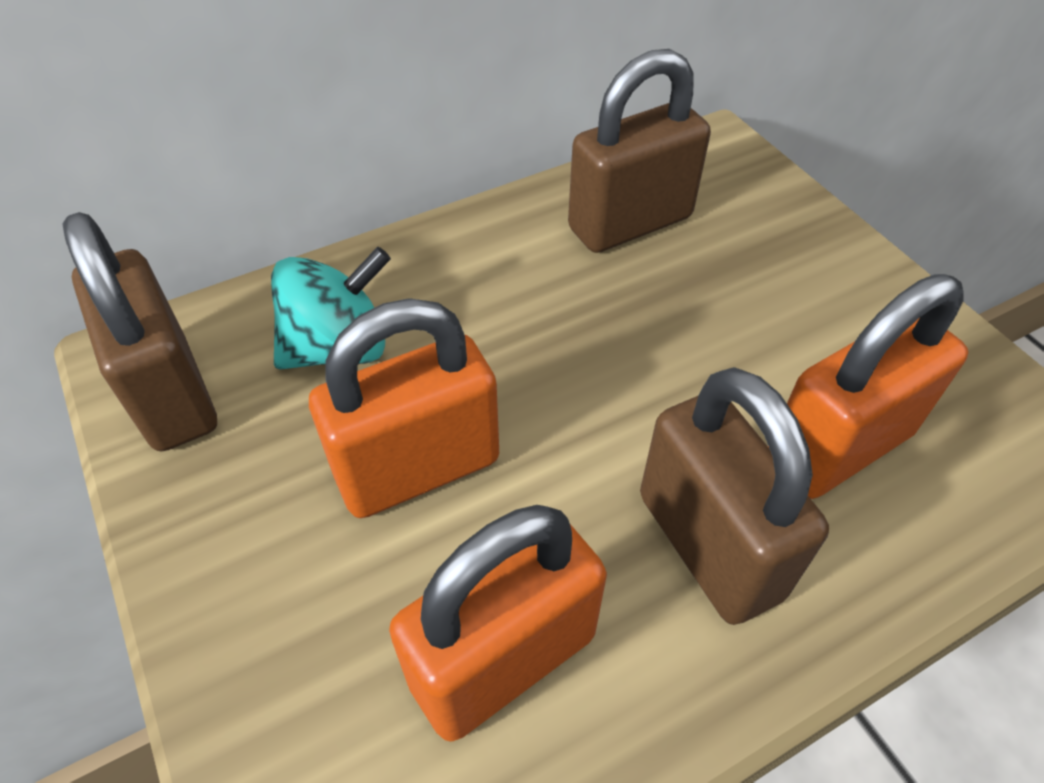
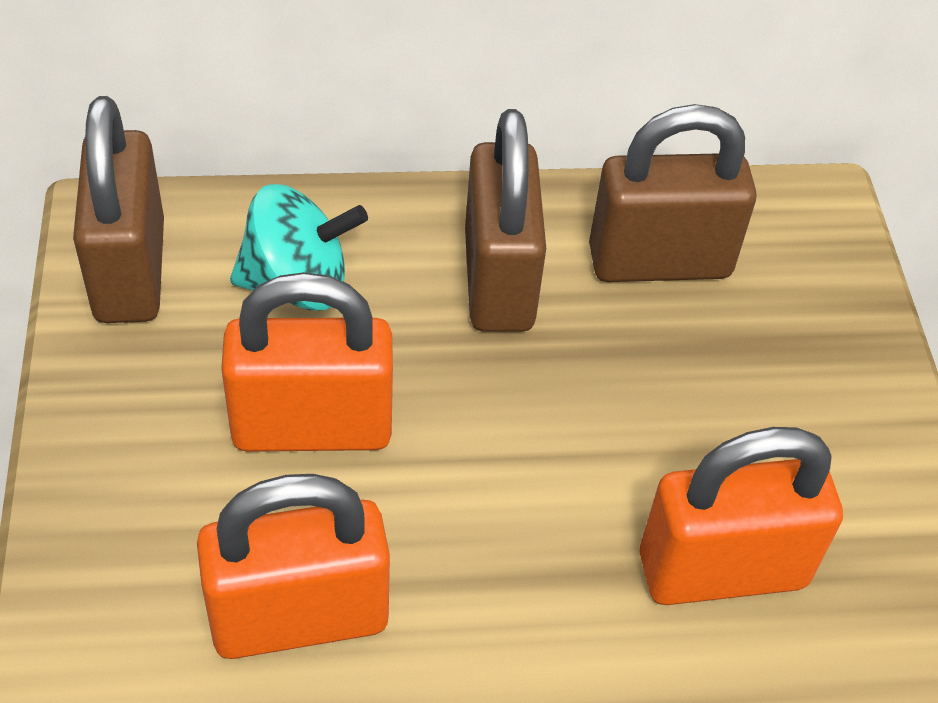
camera: 20 degrees right, 0 degrees up
(708, 545) = (535, 603): brown padlock -> brown padlock (498, 280)

